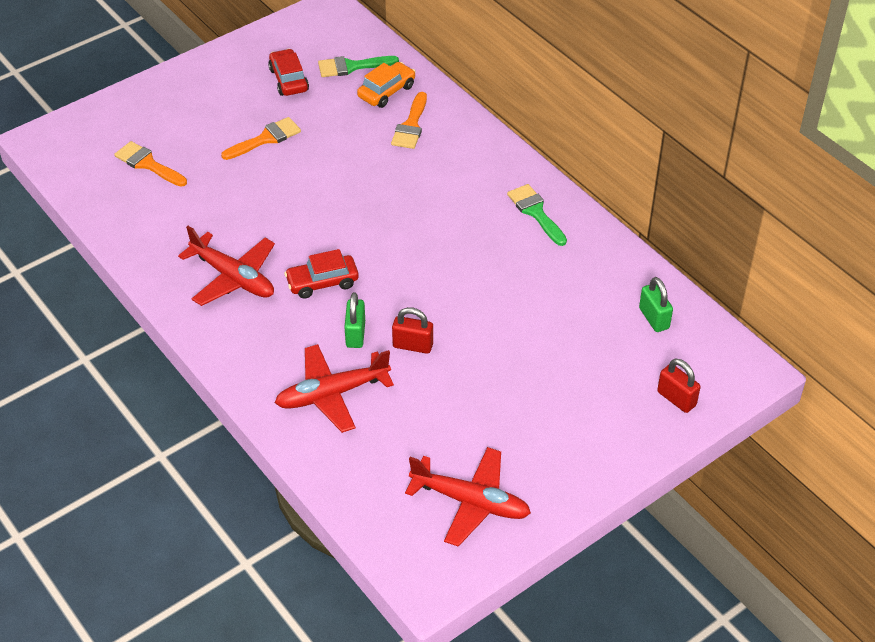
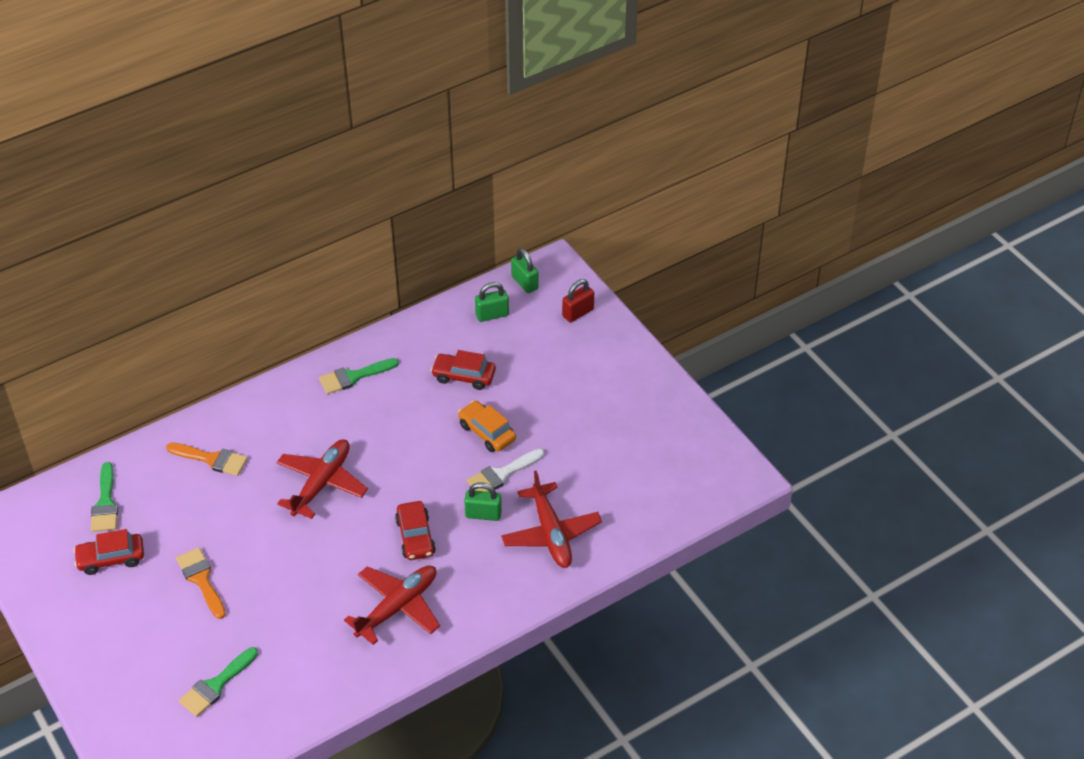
camera: 85 degrees left, 0 degrees up
(148, 164) = (216, 685): orange brush -> green brush
(386, 91) = (154, 476): orange car -> orange car (487, 432)
(413, 345) = (502, 474): red padlock -> white brush
(471, 502) = (670, 447): red plane -> red plane (322, 483)
(552, 301) = (464, 376): none -> red car
(715, 344) = (524, 283): none -> green padlock

